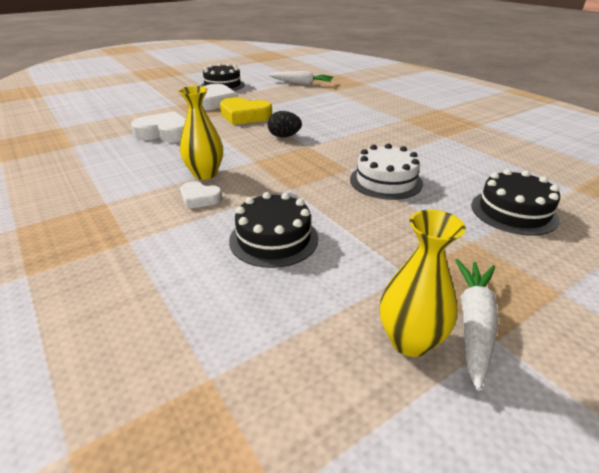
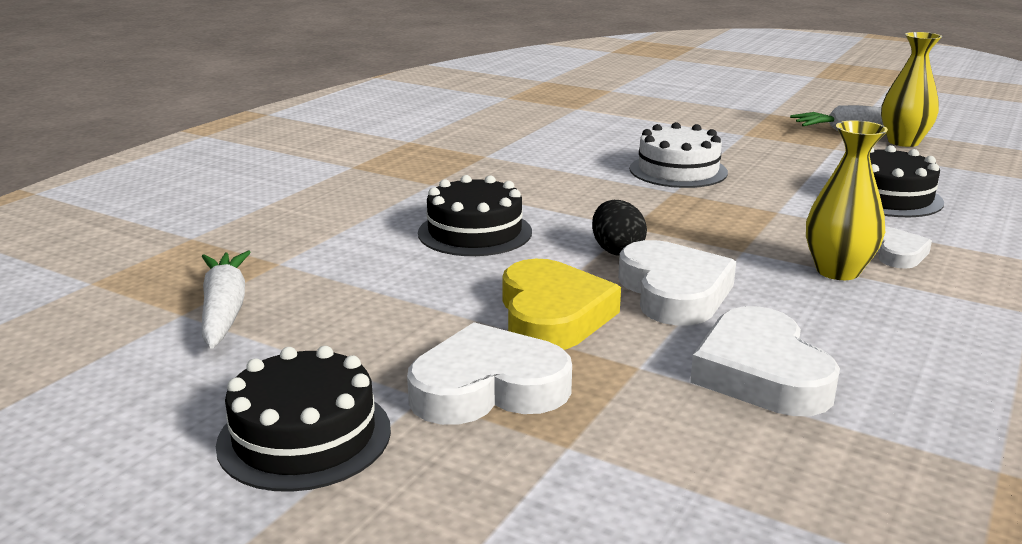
camera: 115 degrees left, 10 degrees down
(234, 136) = (674, 292): none -> white heart
(513, 212) = (665, 124): black cake -> black cake (475, 232)

